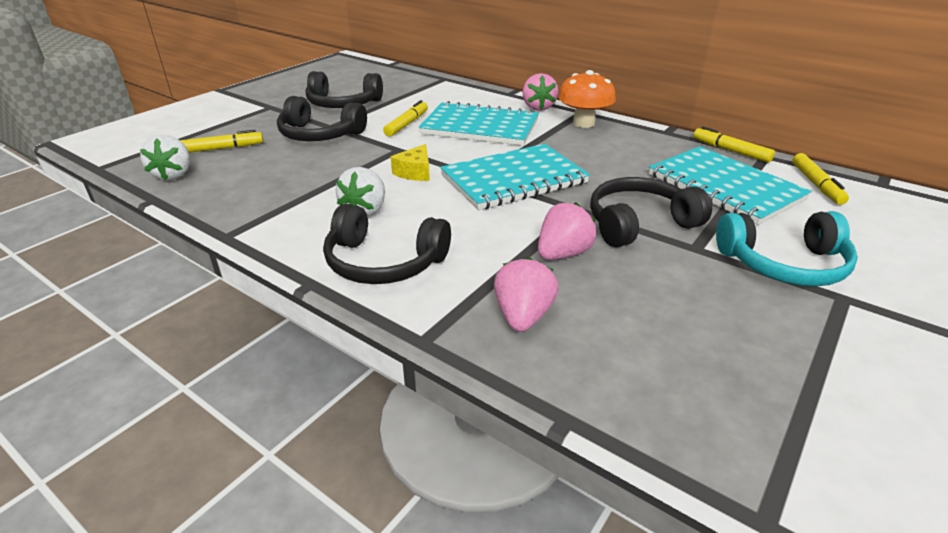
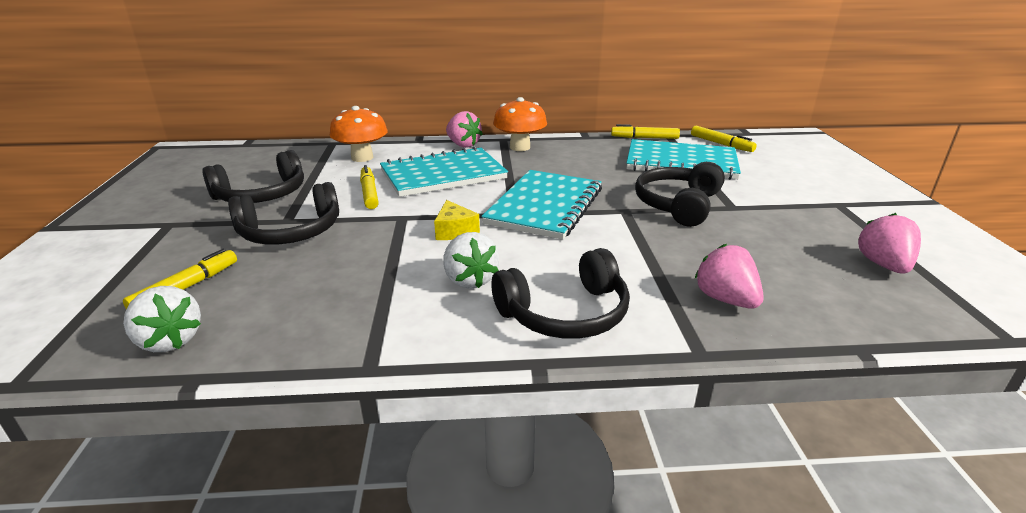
camera: 40 degrees left, 5 degrees down
(445, 96) = (362, 157): none -> orange mushroom
(562, 254) = (672, 245): pink strawberry -> pink strawberry (883, 265)
(784, 264) = (786, 197): turquoise headphones -> none

